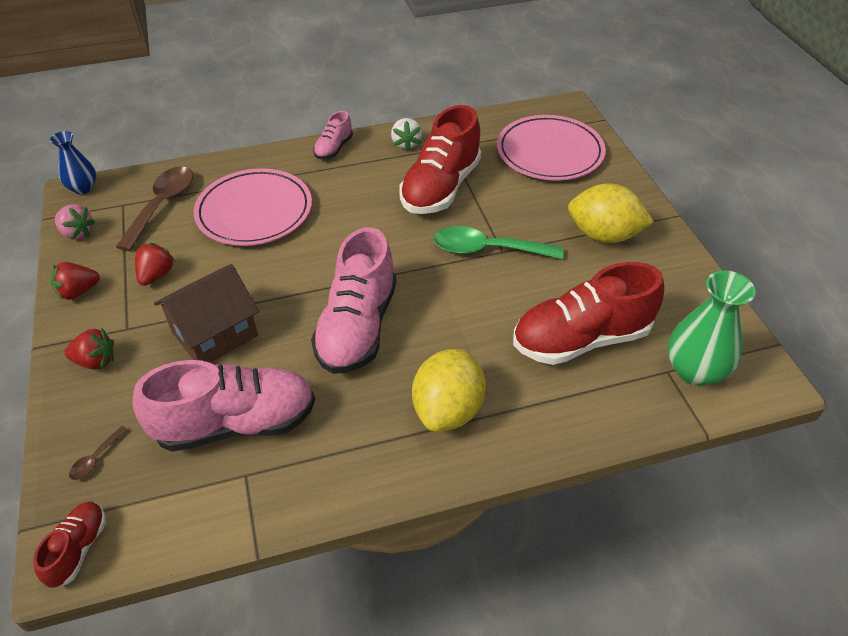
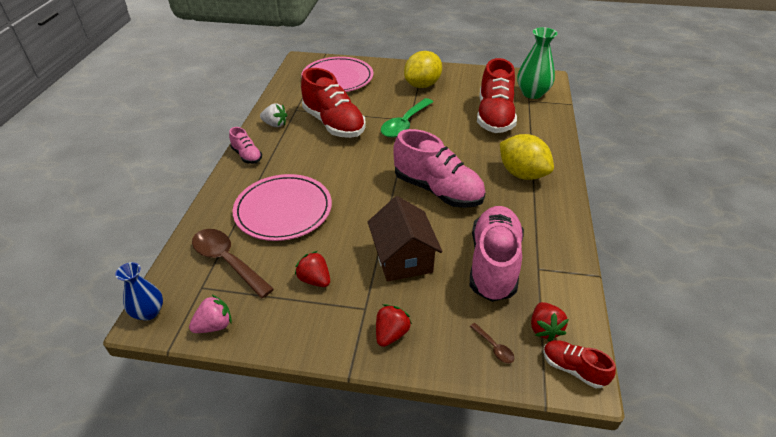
camera: 65 degrees left, 5 degrees down
(78, 291) = (298, 335): red strawberry -> red strawberry (544, 329)

